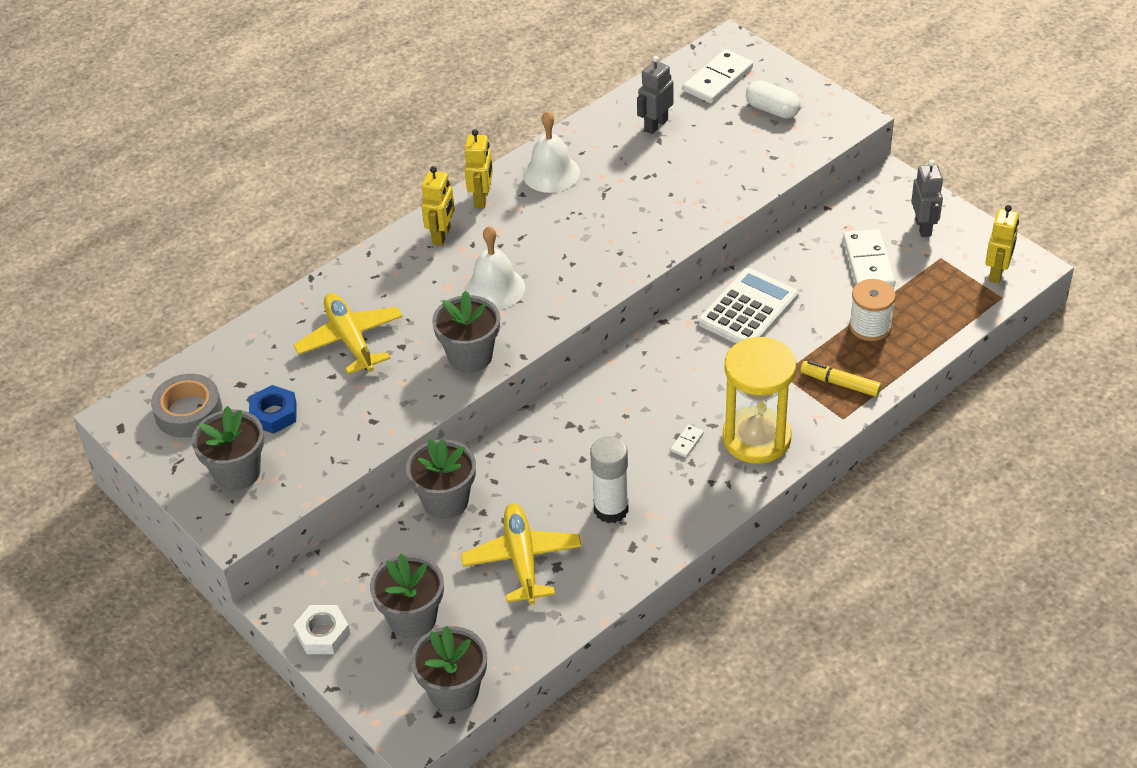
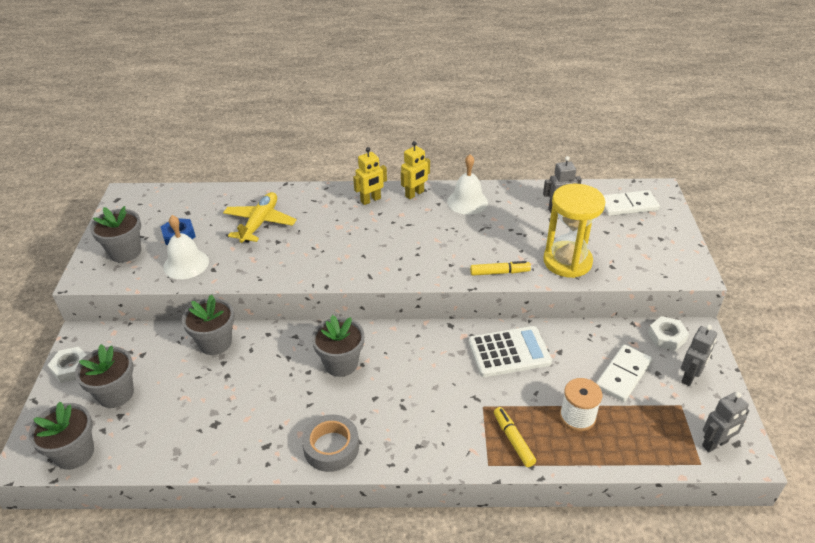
camera: 40 degrees right, 5 degrees down
(188, 412) = (150, 210): grey tape -> grey tape (331, 447)
(470, 356) = (301, 268): grey flower pot -> grey flower pot (341, 363)
(494, 288) = (360, 242): white bell -> white bell (186, 264)
(522, 559) = (205, 405): yellow plane -> none
(611, 509) = (284, 413): white glue stick -> none
(677, 230) = (499, 272): none -> yellow marker
(687, 442) = (375, 406): white domino -> none
(756, 438) = (418, 435): yellow hourglass -> yellow hourglass (567, 261)
(772, 110) = (643, 239): white capsule -> none
(868, 202) = (666, 337): none -> white nut
(997, 273) = (715, 444): yellow robot -> grey robot

